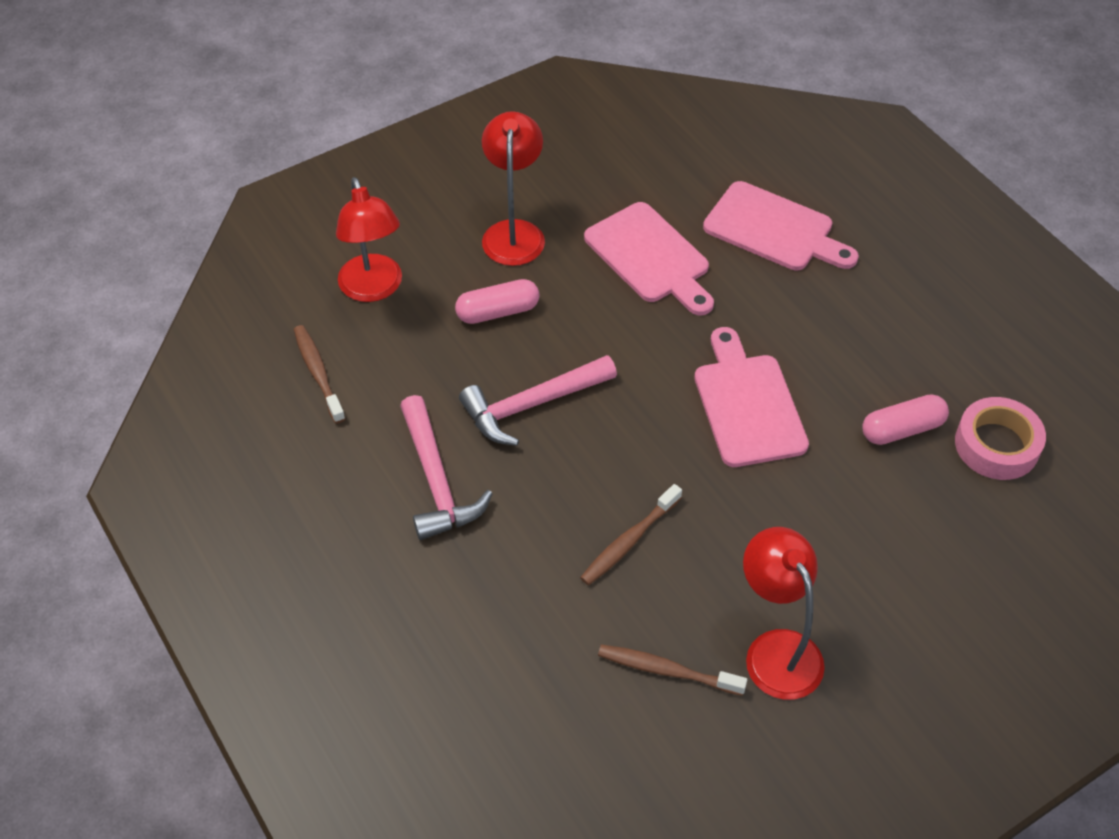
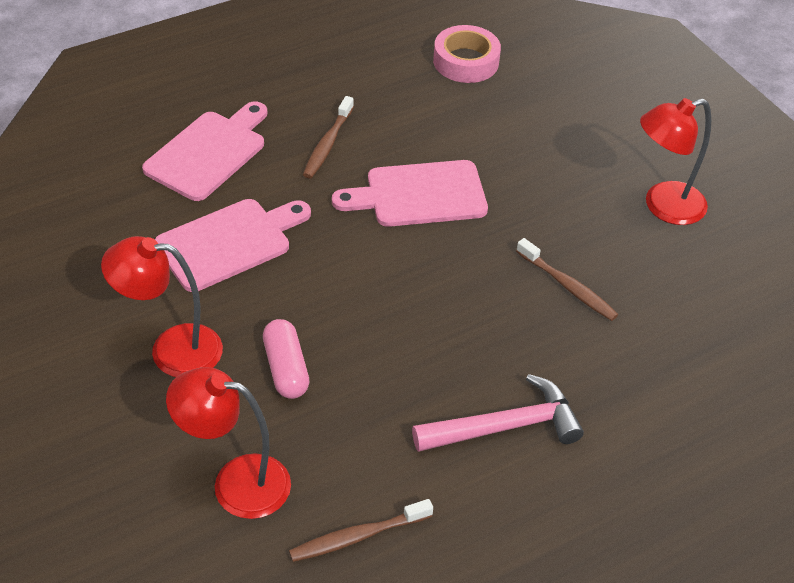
camera: 90 degrees left, 5 degrees down
(373, 289) = (236, 482): red lamp -> red lamp turned 150 degrees counterclockwise
(532, 405) = (412, 346): pink hammer -> none
(667, 671) = (691, 273): brown toothbrush -> brown toothbrush (328, 144)
(902, 429) = (449, 108): pink capsule -> none

